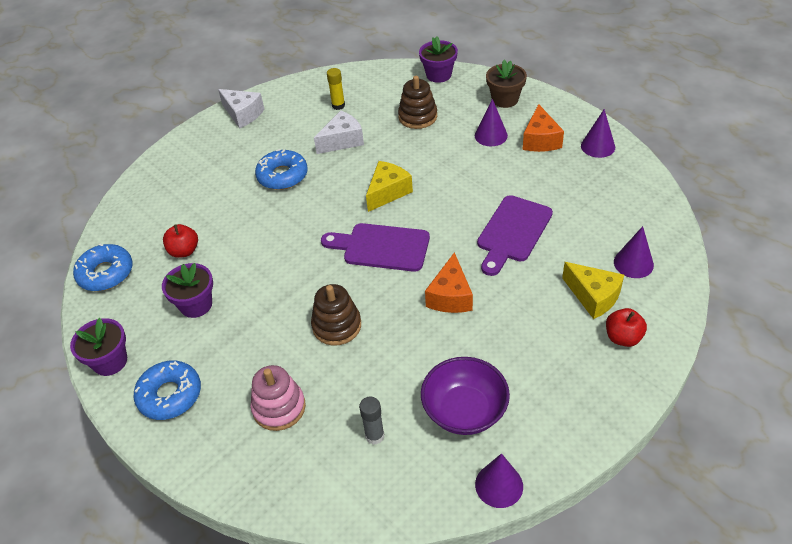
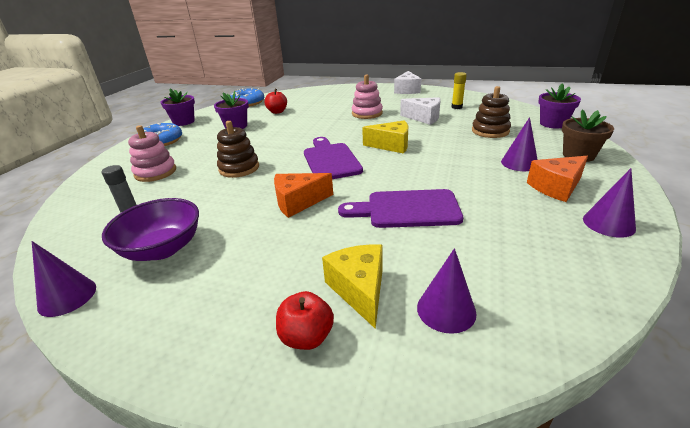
camera: 60 degrees right, 15 degrees down
(282, 176) = (367, 113): blue donut -> pink stacking toy
(593, 296) = (359, 290): yellow cheese -> yellow cheese turned 150 degrees clockwise

